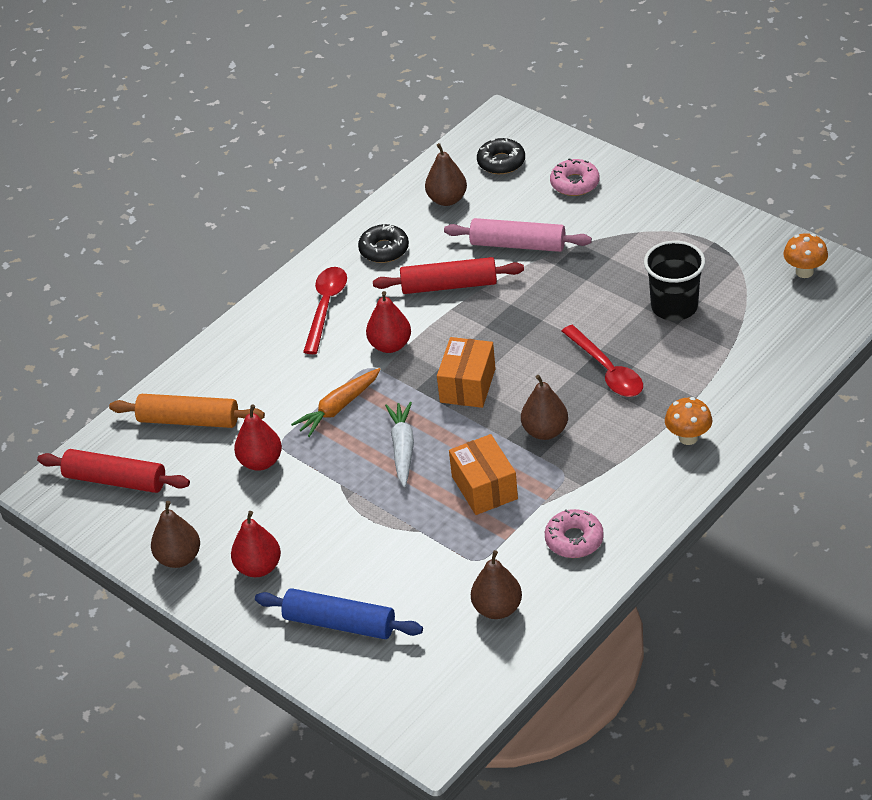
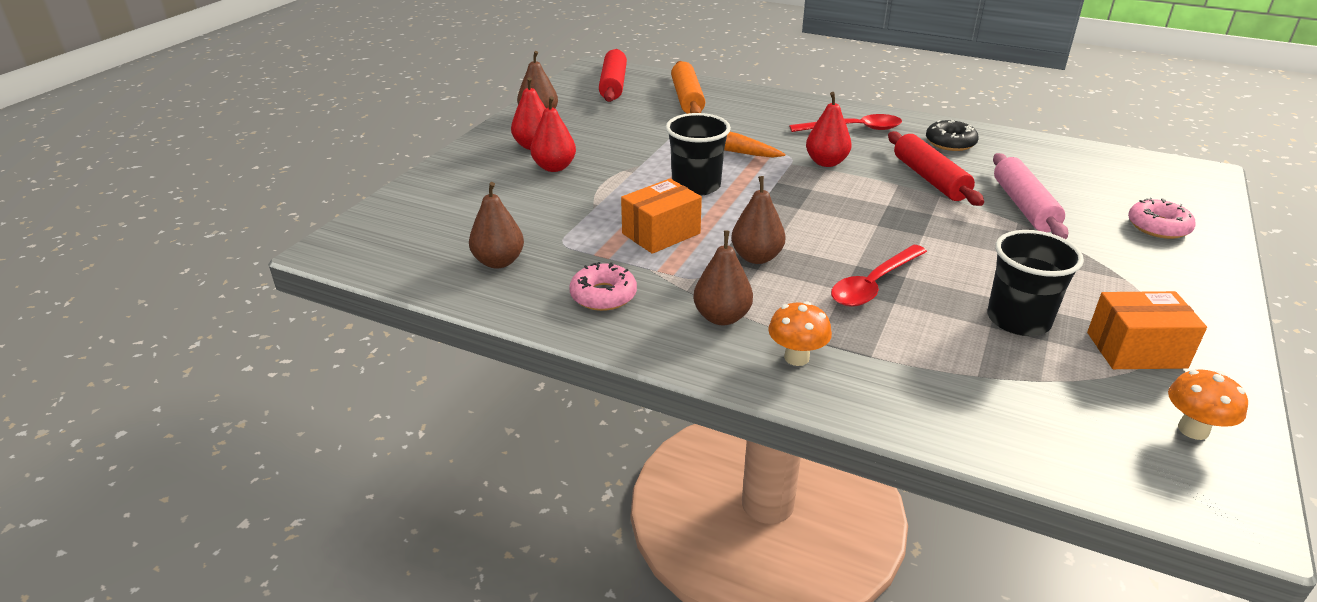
camera: 70 degrees right, 10 degrees down
(261, 462) = (653, 130): red pear -> red pear (554, 167)
(340, 623) = (474, 187): blue rolling pin -> none
(402, 448) = (696, 186): white carrot -> black cup
(447, 199) = (1050, 162): brown pear -> brown pear (722, 317)
(467, 385) = (797, 206): orange box -> orange box (1136, 350)
(501, 162) = (1139, 181): black donut -> none

